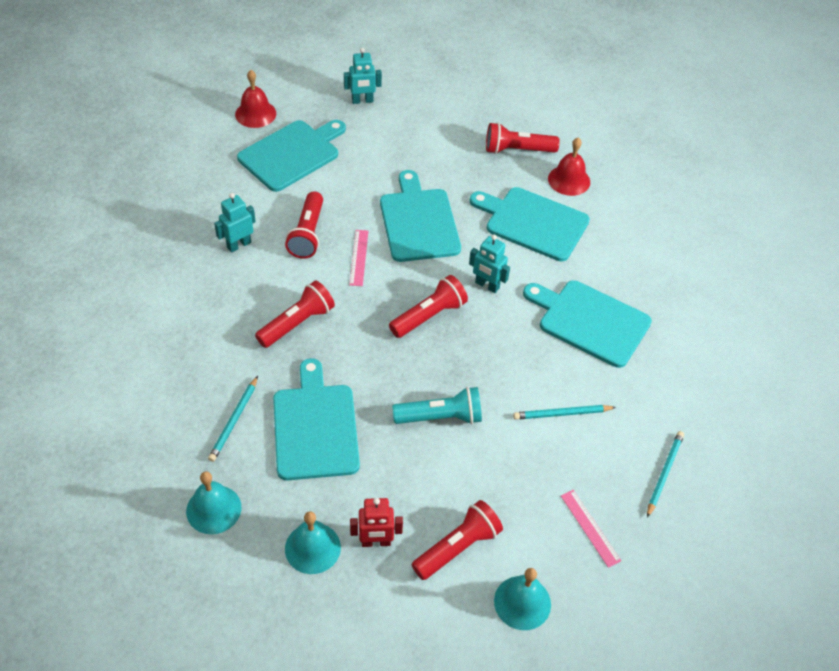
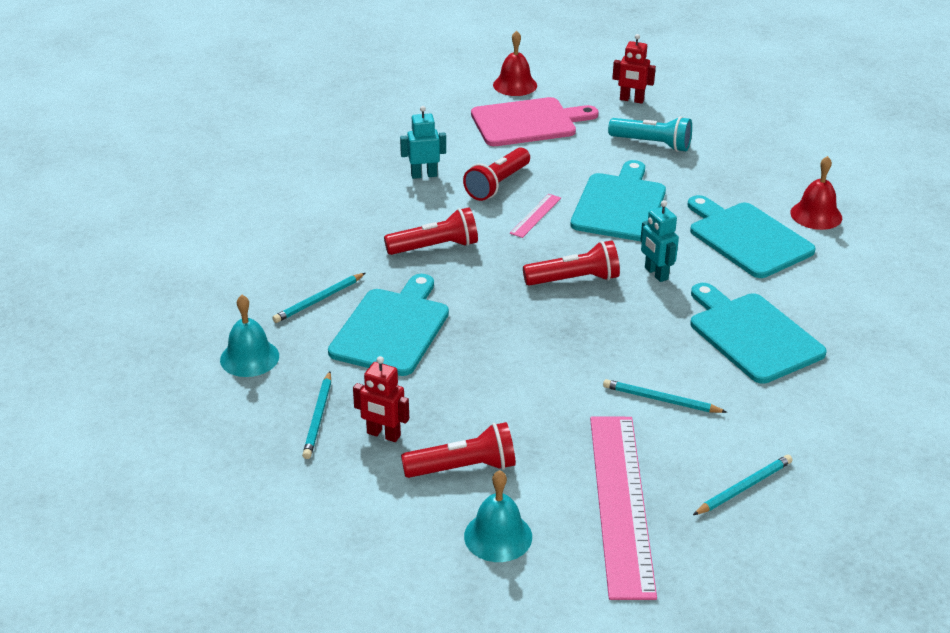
camera: 30 degrees right, 15 degrees down
(292, 154) = (528, 122): turquoise cutting board -> pink cutting board
(312, 548) = (318, 417): turquoise bell -> turquoise pencil
(362, 101) = (631, 100): turquoise robot -> red robot
(441, 417) = (525, 361): turquoise flashlight -> turquoise flashlight (652, 144)
(517, 150) = (773, 176): red flashlight -> none
(590, 528) = (621, 503): pink ruler -> pink ruler, size x2.34

